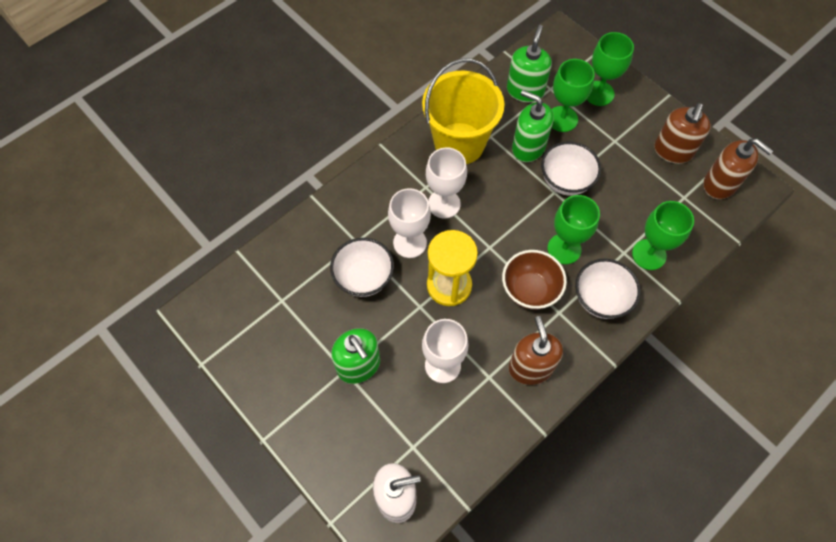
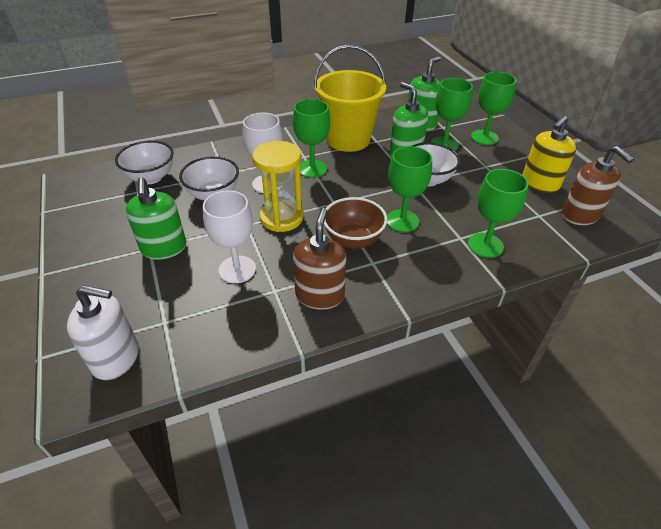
camera: 20 degrees right, 20 degrees down
(444, 204) = (312, 169): white goblet -> green goblet
(600, 299) = (419, 264): white bowl -> white bowl (151, 177)
(673, 151) = (539, 184): brown soap dispenser -> yellow soap dispenser

